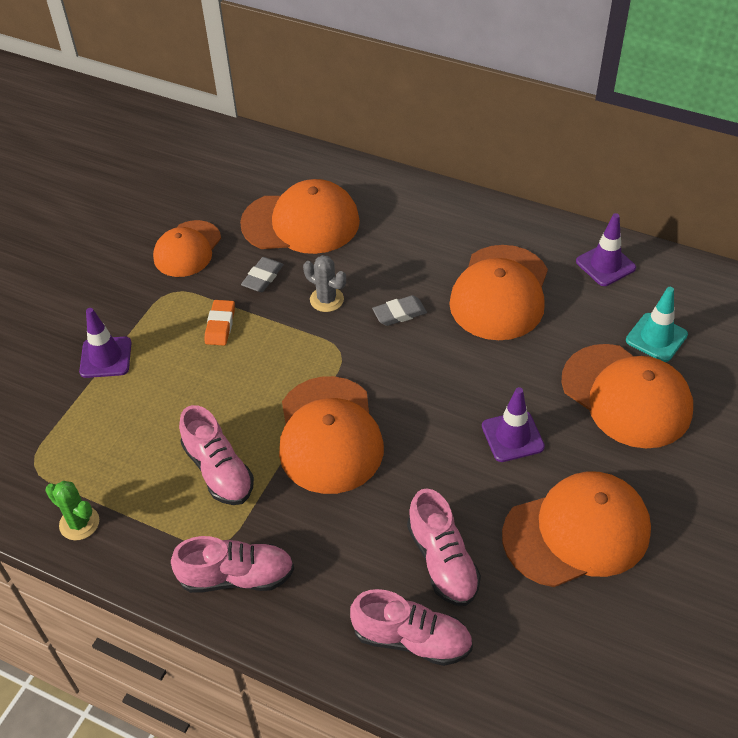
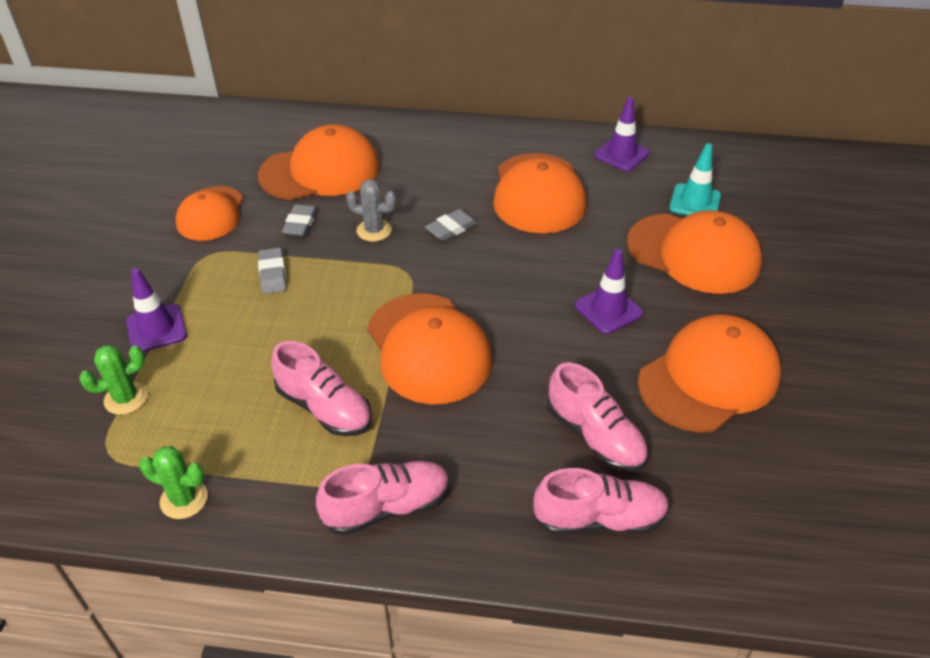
camera: 20 degrees left, 5 degrees down
(62, 419) = (126, 398): none -> green cactus
(220, 325) = (273, 274): orange eraser -> grey eraser

